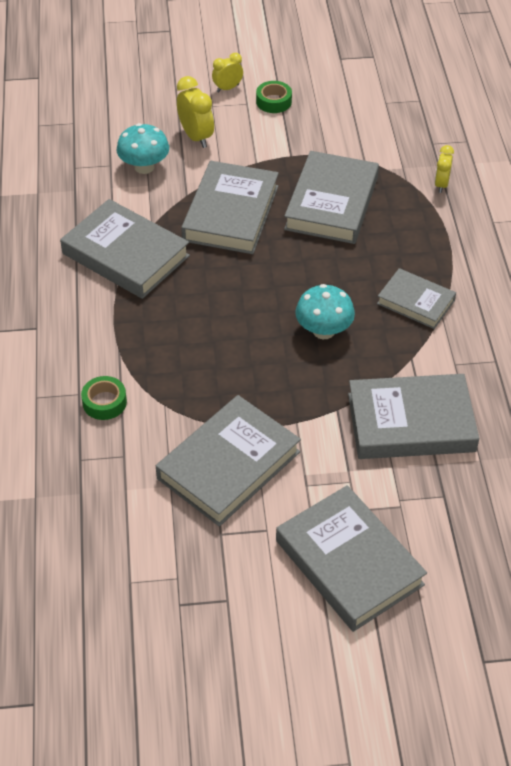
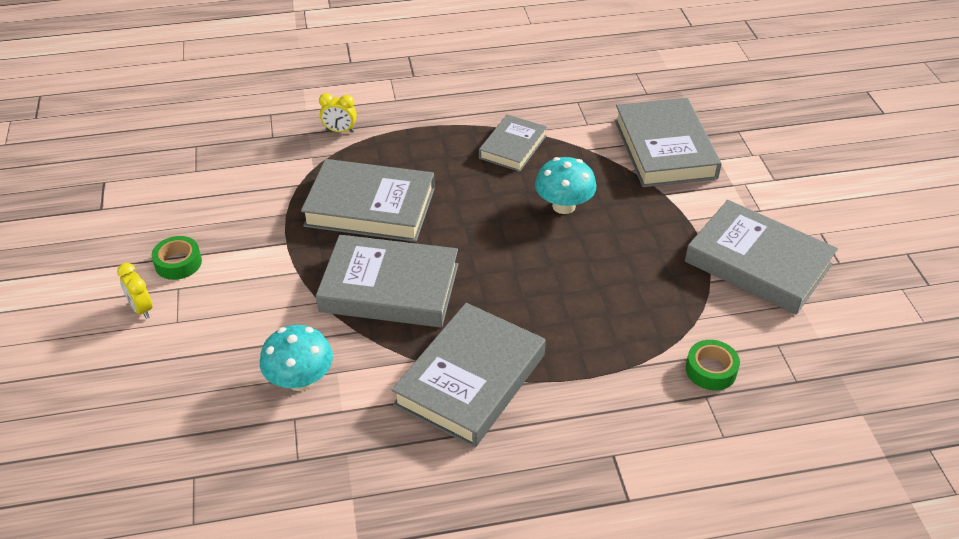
camera: 95 degrees left, 5 degrees down
(196, 137) = (242, 332): yellow clock -> none
(349, 562) = (830, 181): grey book -> none

